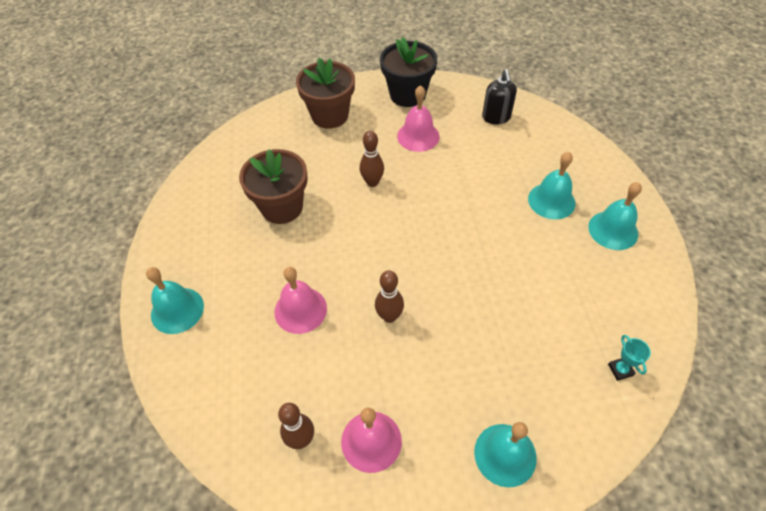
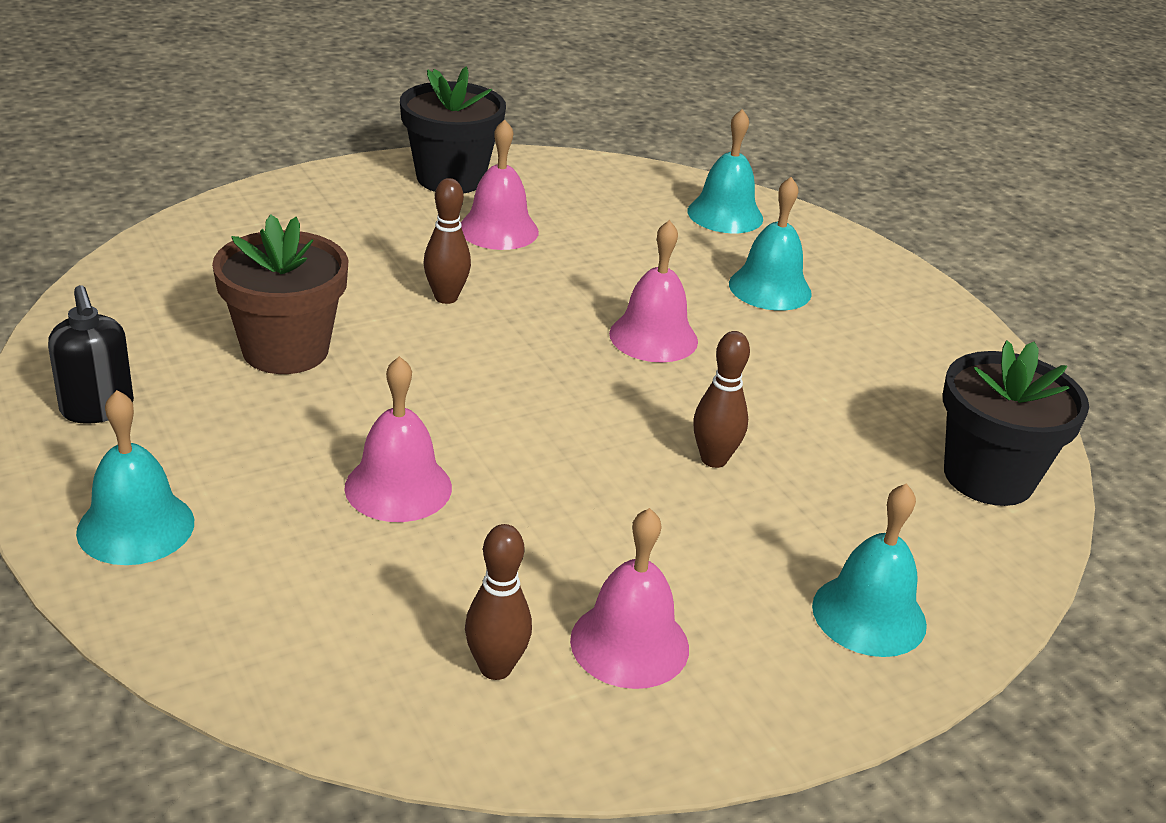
camera: 25 degrees left, 20 degrees down
(330, 115) = (316, 216): brown flower pot -> none
(389, 316) = (573, 470): brown bowling pin -> brown bowling pin (714, 459)
(470, 228) = (653, 337): none -> pink bell
(496, 117) = (623, 195): black soap dispenser -> black soap dispenser (97, 409)
(613, 230) = (884, 312): turquoise bell -> turquoise bell (725, 214)
(620, 370) = (988, 477): turquoise trophy -> black flower pot

